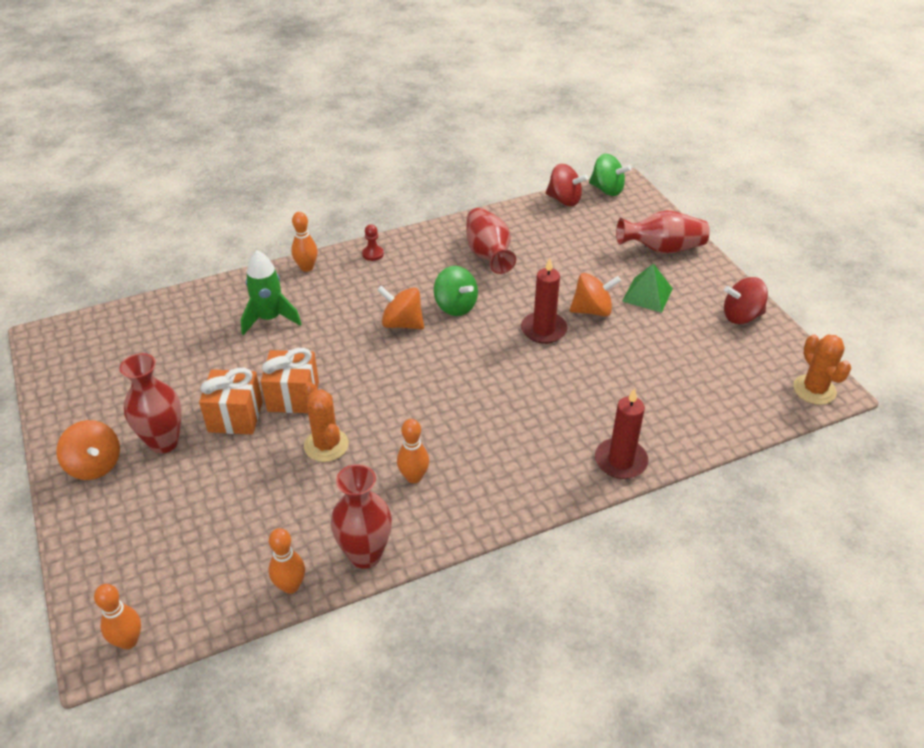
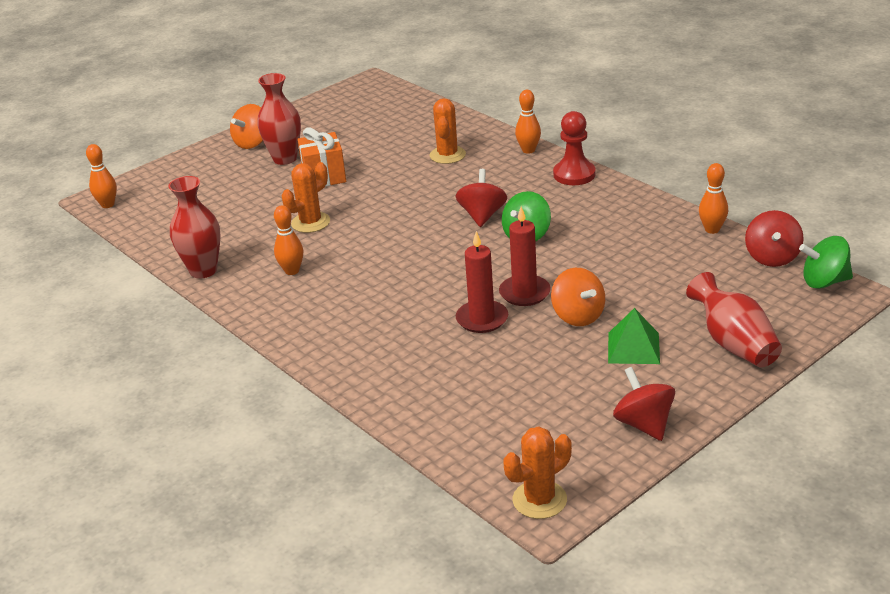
camera: 75 degrees right, 10 degrees down
(270, 319) = (447, 155): green rocket -> orange cactus
(290, 586) = (166, 248): orange bowling pin -> orange bowling pin (712, 229)
(293, 396) = (358, 193): orange gift -> none
(373, 254) = (574, 174): red pawn -> red pawn, size x1.86
(402, 323) = (482, 216): orange spinning top -> red spinning top
(488, 254) = (625, 234): red vase -> none
(607, 190) = (824, 282): green spinning top -> green spinning top turned 75 degrees clockwise
(620, 461) = (358, 376): red candle -> red candle (482, 319)

